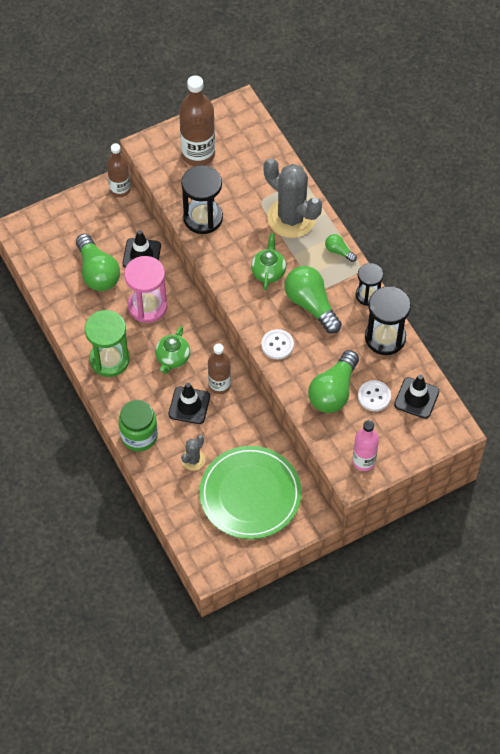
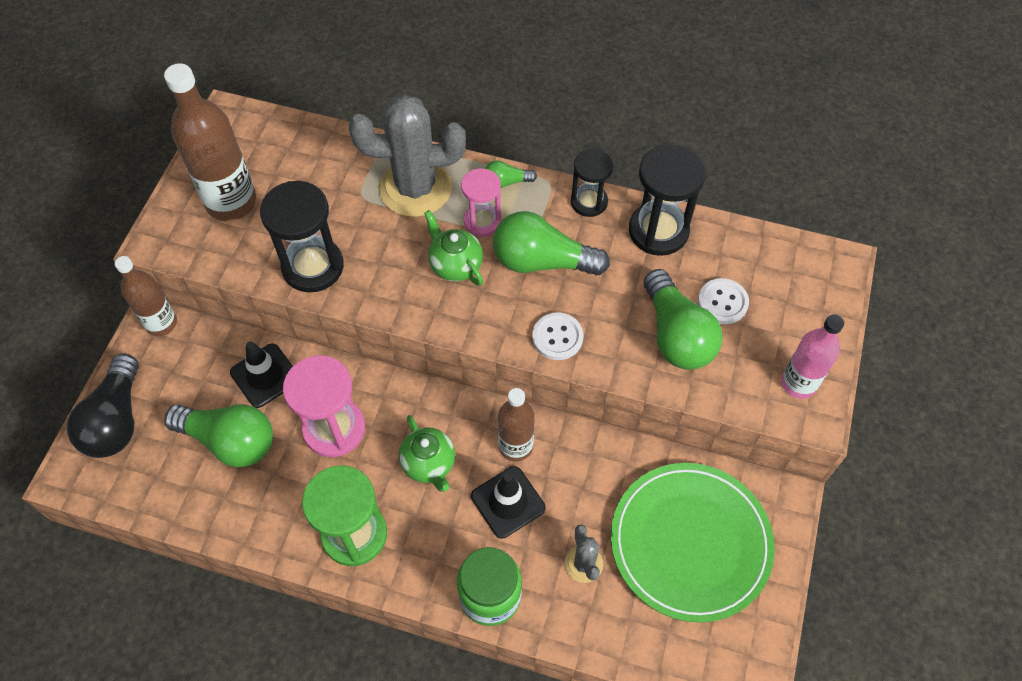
camera: 45 degrees left, 0 degrees up
(59, 220) = (116, 420): none -> black light bulb
(305, 261) = (482, 221): none -> pink hourglass
(416, 398) = (764, 266): black traffic cone -> none

